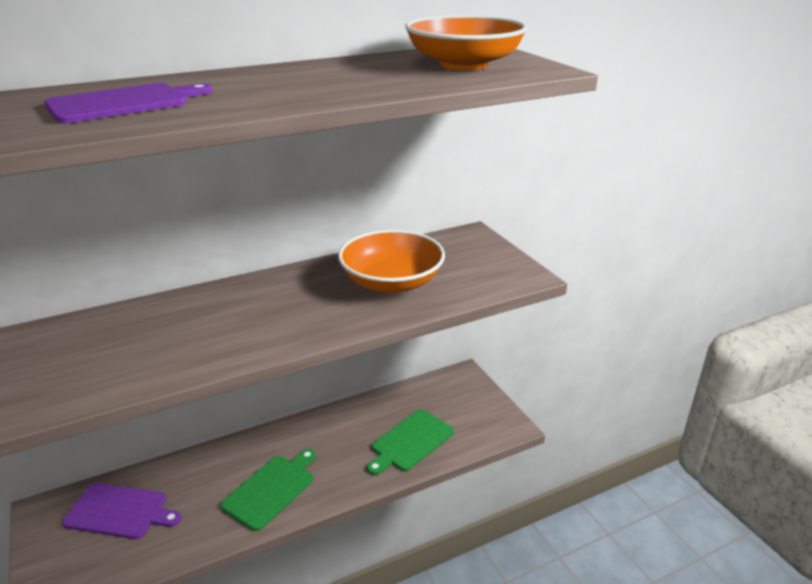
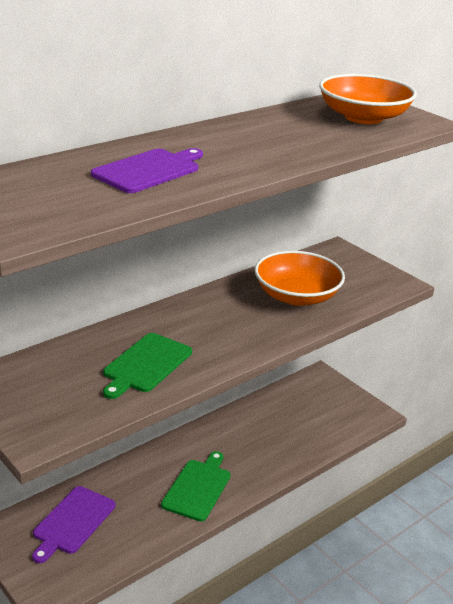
camera: 15 degrees left, 0 degrees up
(120, 511) = (72, 522): purple cutting board -> purple cutting board turned 120 degrees clockwise
(410, 442) = (298, 436): green cutting board -> green cutting board (145, 365)

